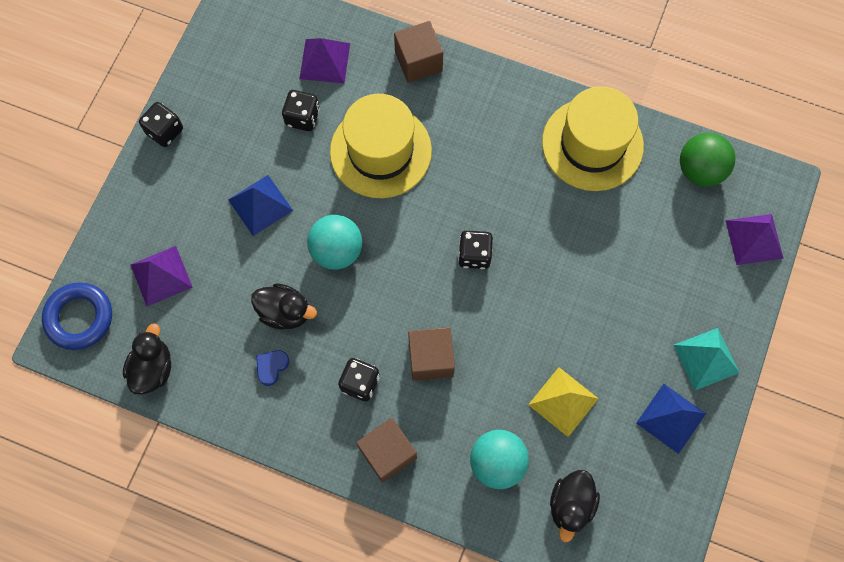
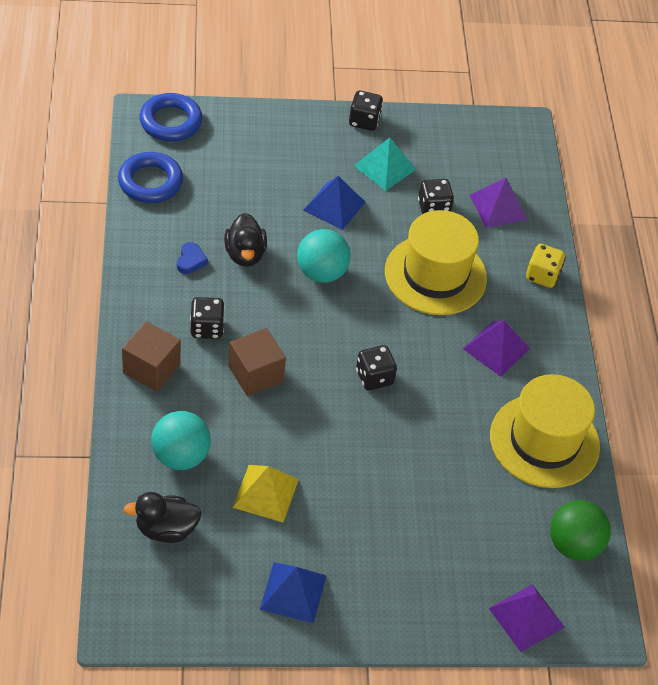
camera: 60 degrees right, 20 degrees down
(153, 368) = (150, 182): black duck -> blue ring
(161, 275) = (234, 161): purple pyramid -> purple pyramid (496, 348)
(271, 367) = (190, 260): blue heart -> blue heart turned 90 degrees clockwise
(418, 61) = (542, 275): brown cube -> yellow dice
(706, 358) = (371, 607): turquoise pyramid -> turquoise pyramid (385, 167)

